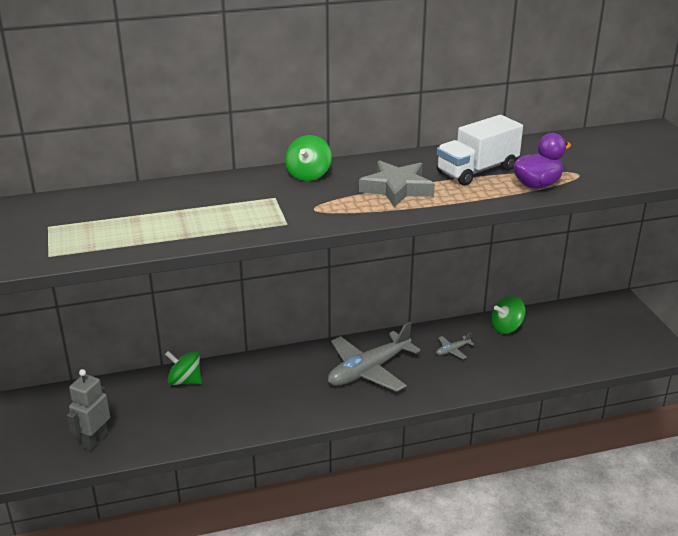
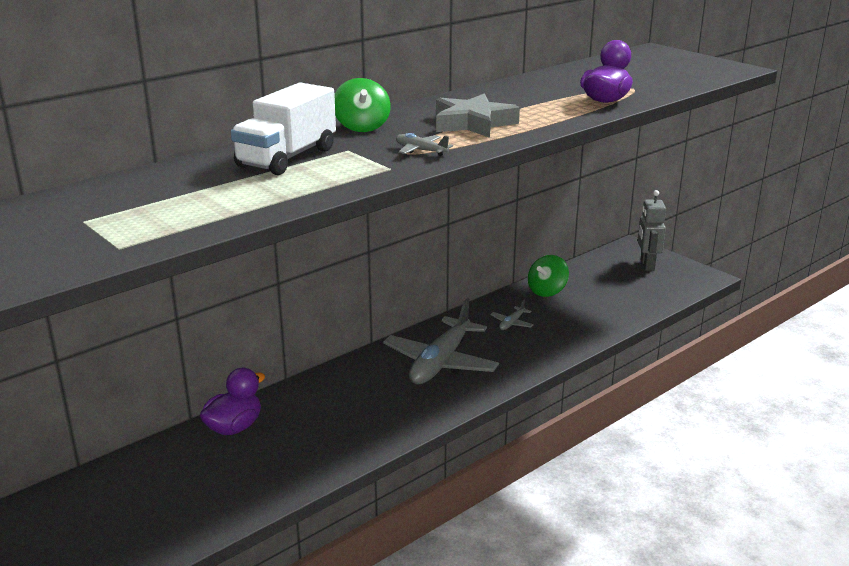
camera: 25 degrees left, 5 degrees down
(95, 440) = (163, 523): grey robot -> grey robot (647, 265)
(185, 381) = (234, 427): green spinning top -> purple duck
(327, 210) = (421, 150): none -> grey plane
(477, 171) = (535, 99): white truck -> white truck (287, 158)

